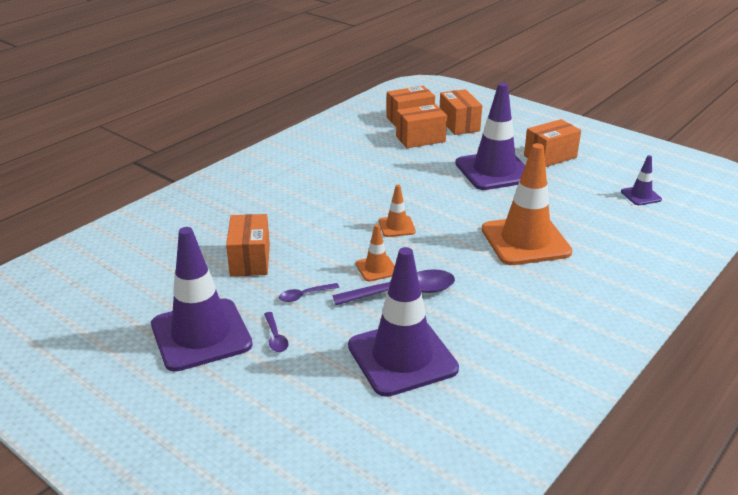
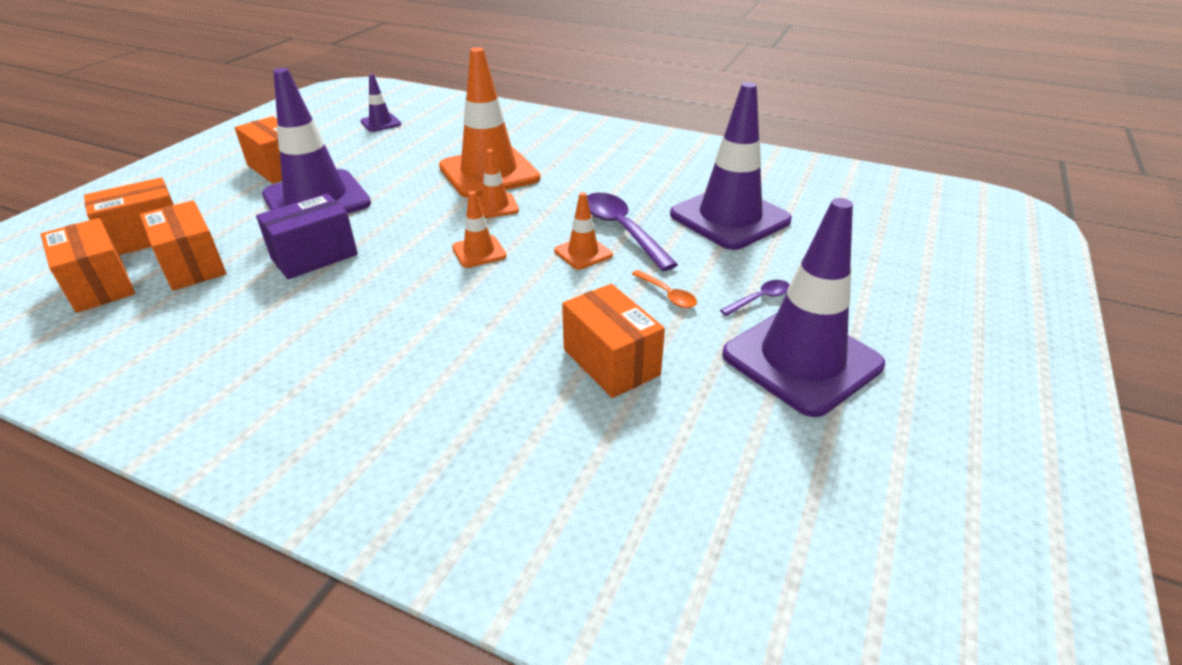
camera: 105 degrees left, 5 degrees up
(250, 260) = (611, 362): orange box -> orange box turned 75 degrees clockwise
(304, 295) = (667, 294): purple spoon -> orange spoon
(415, 172) = (314, 256): none -> purple box
(463, 238) = (495, 206): none -> orange traffic cone

